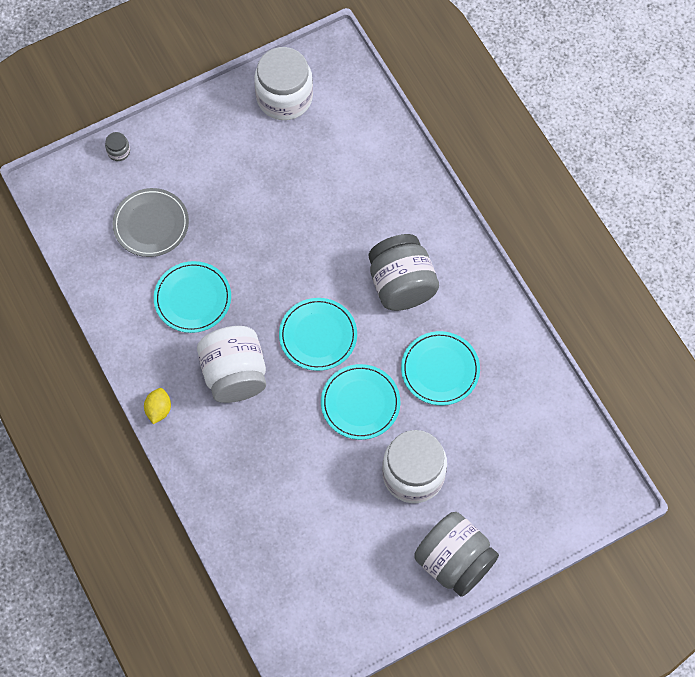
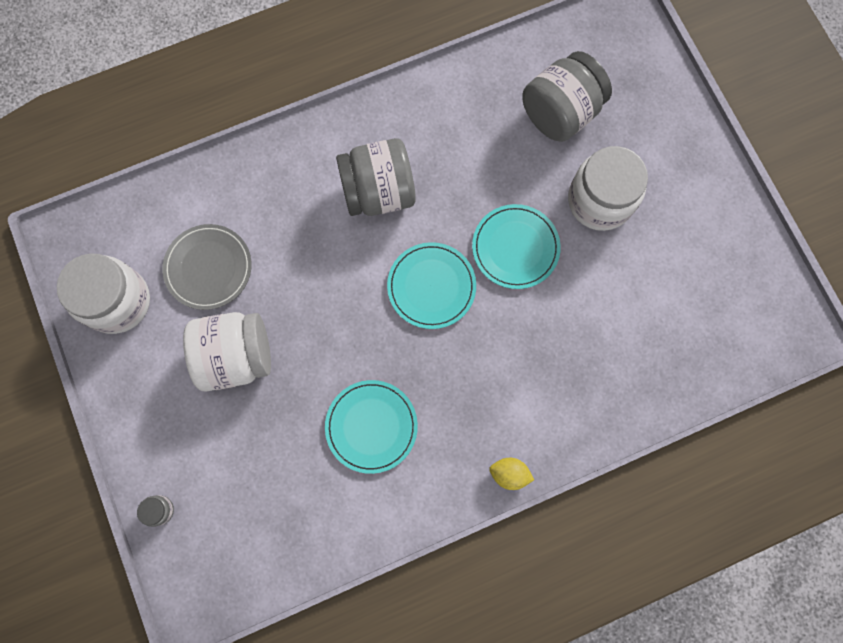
camera: 85 degrees left, 10 degrees up
(151, 224) = (267, 473): grey plate -> grey plate (208, 268)
(234, 375) = (472, 383): white jar -> white jar (236, 356)
(440, 369) = (482, 162): turquoise plate -> none
(454, 562) = (695, 170): grey jar -> grey jar (560, 113)

